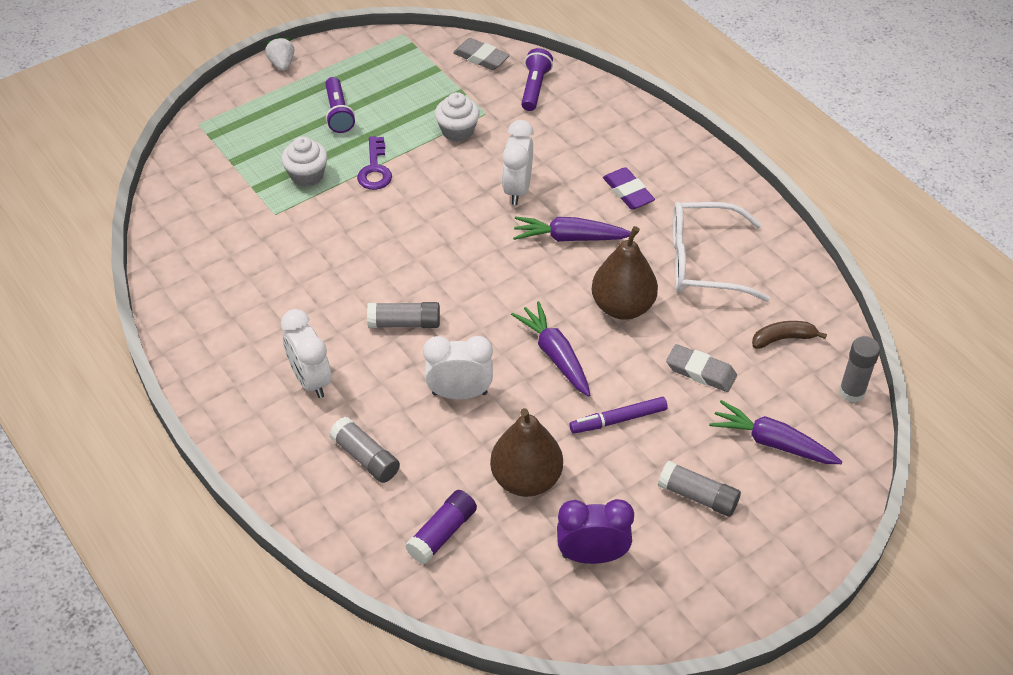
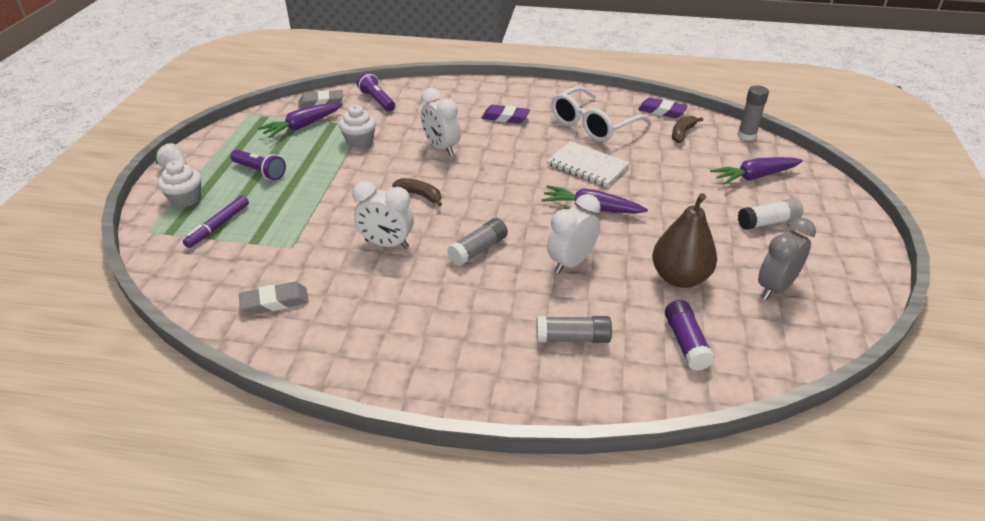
camera: 45 degrees left, 10 degrees down
(307, 175) = (285, 214): white cupcake -> white cupcake (185, 199)
(311, 380) = (465, 322): white clock -> white clock (387, 244)
(375, 169) = (332, 185): purple key -> none
(431, 231) = (420, 195): none -> brown banana
(569, 238) = (507, 153): purple carrot -> purple carrot (302, 126)
(592, 555) = (775, 288): purple clock -> grey clock
(618, 420) = (673, 216): purple marker -> purple marker (218, 226)
(622, 307) = (587, 166): brown pear -> white notebook
(698, 496) = (768, 222): grey glue stick -> white glue stick
(701, 371) = (672, 169): grey eraser -> grey eraser (275, 302)
(807, 295) = (661, 111): none -> purple eraser

